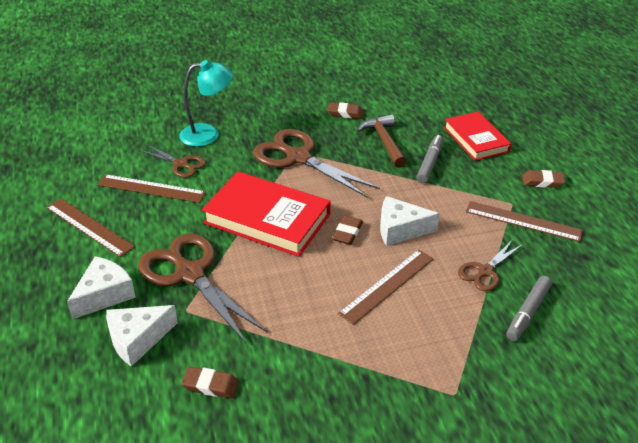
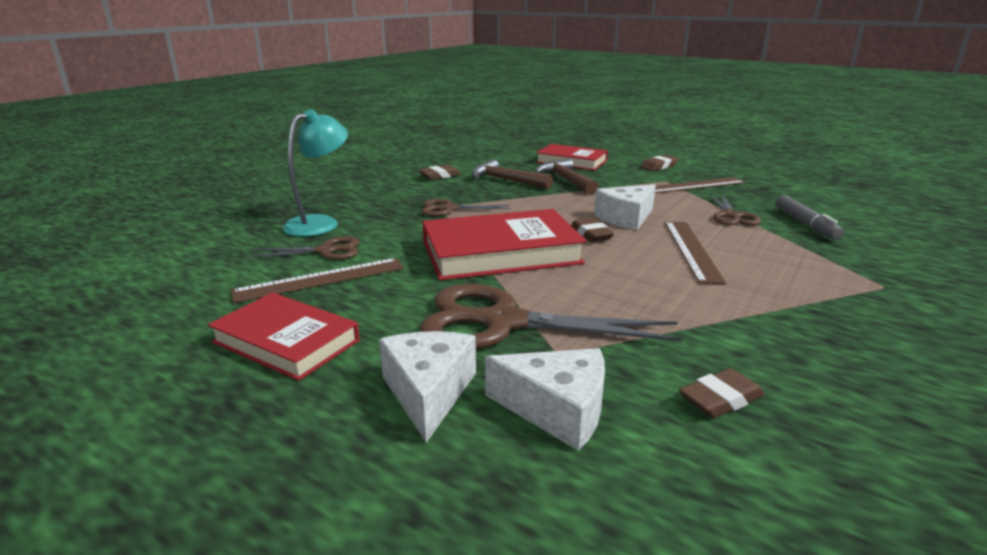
camera: 40 degrees left, 15 degrees down
(89, 227) = (286, 341): brown ruler -> red book
(137, 339) = (557, 410): white cheese -> white cheese turned 90 degrees counterclockwise
(298, 157) = (449, 209): brown scissors -> brown scissors, size x0.53
(429, 163) = (566, 180): grey marker -> brown hammer

